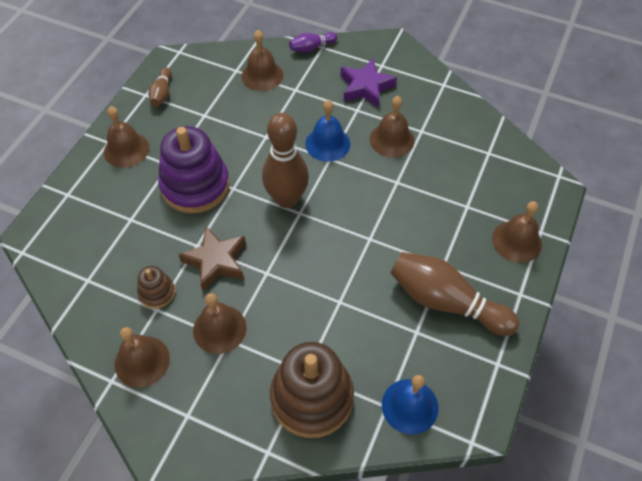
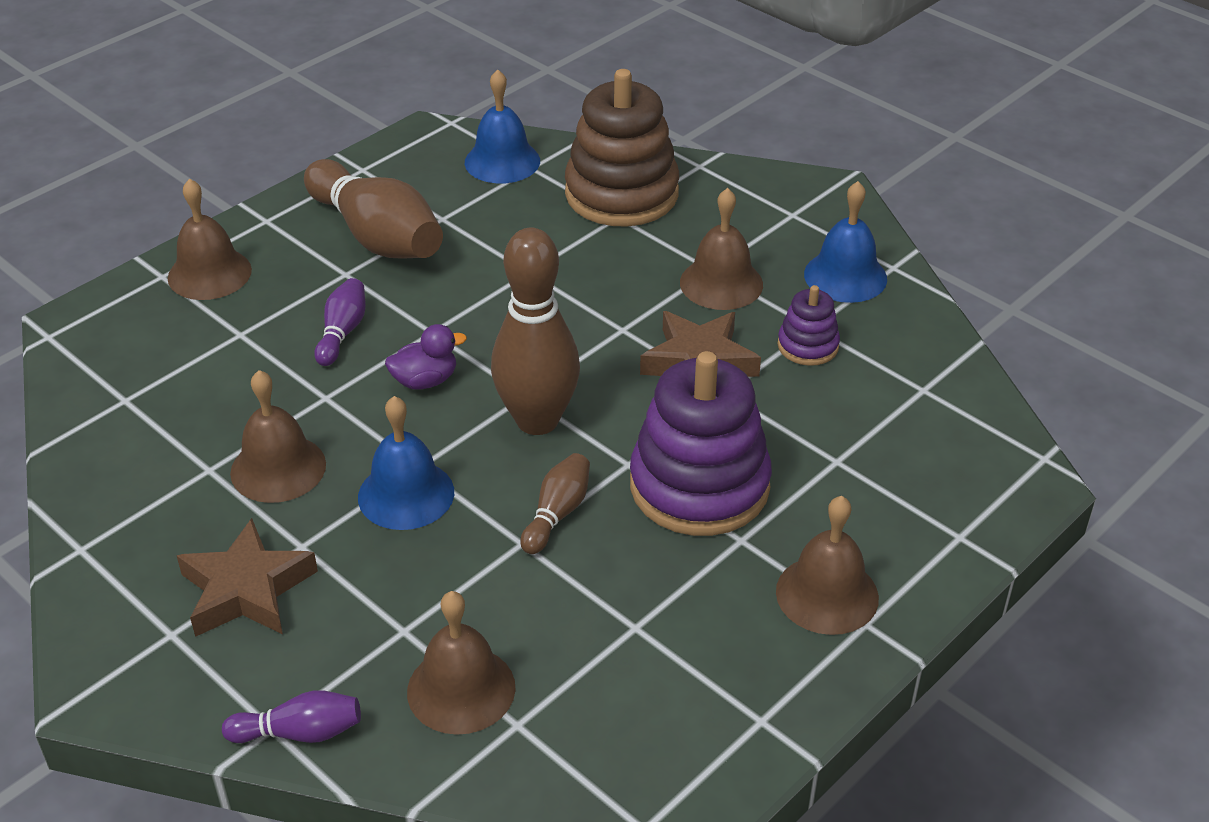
camera: 160 degrees left, 15 degrees down
(142, 361) = (845, 276): brown bell -> blue bell
(157, 292) = (808, 346): brown stacking toy -> purple stacking toy
(162, 93) = (719, 711): brown bowling pin -> brown bowling pin (557, 514)
(354, 205) = (425, 381): none -> purple duck
(366, 87) = (246, 590): purple star -> brown star
(416, 223) = (342, 332): none -> purple bowling pin

